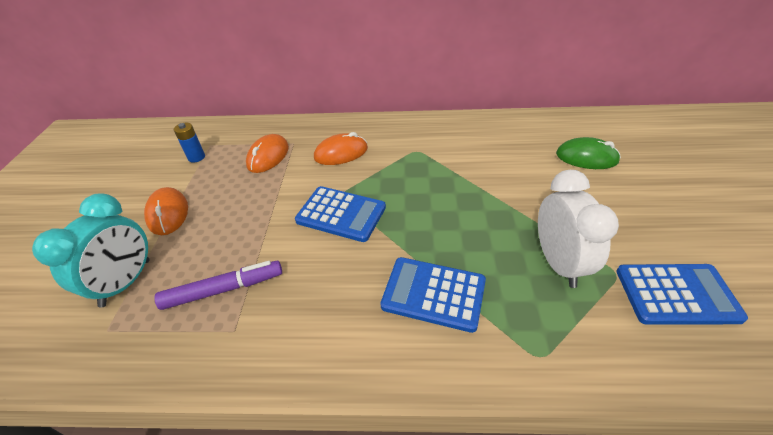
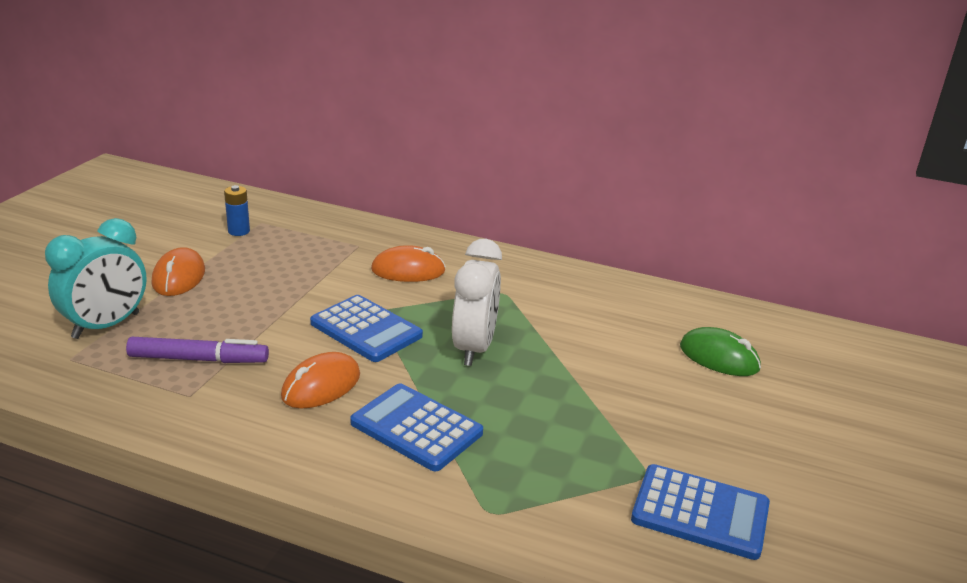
camera: 15 degrees right, 15 degrees down
(268, 156) = (320, 251): orange mouse -> orange mouse (321, 386)
(558, 263) = (583, 445): white clock -> white clock (474, 348)

